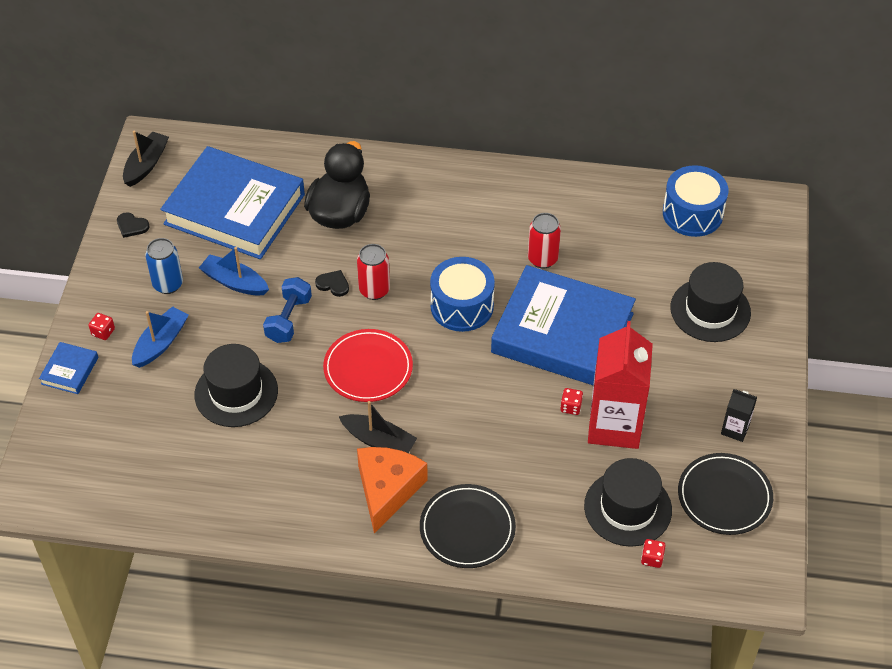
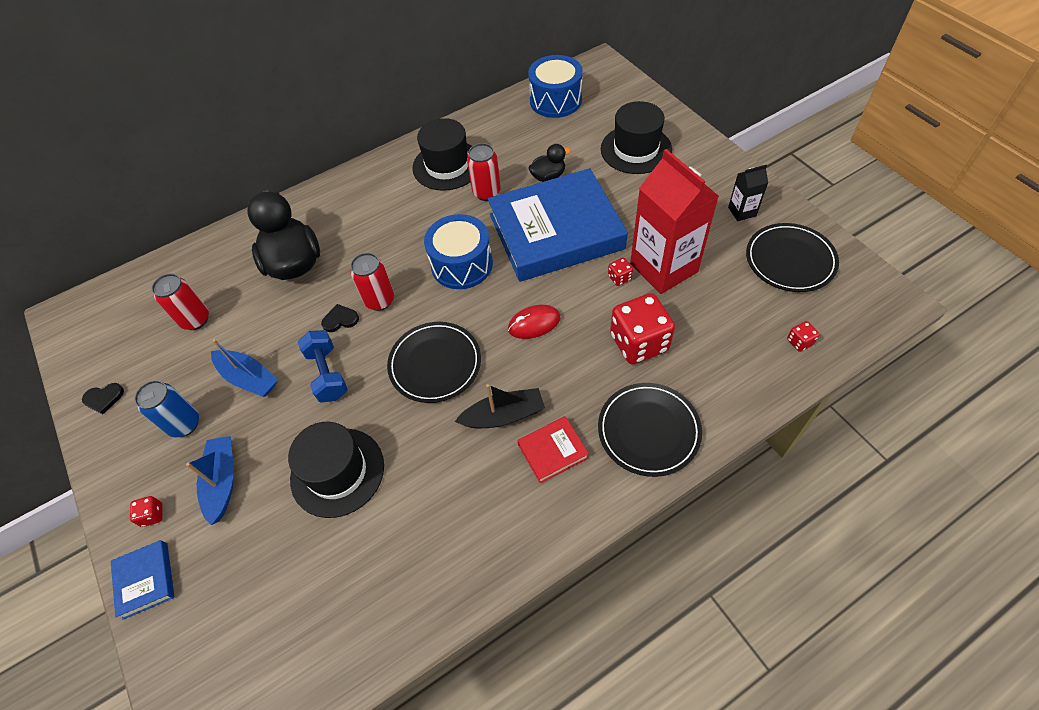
camera: 35 degrees left, 5 degrees up
(146, 164) = (76, 338): black boat -> none
(234, 209) = (195, 320): blue book -> red can
(234, 282) = (249, 378): blue boat -> blue boat turned 135 degrees counterclockwise
(368, 368) = (435, 364): red plate -> black plate
(387, 490) = (553, 451): orange cheese -> red book
(468, 392) = (534, 323): none -> red mouse
(530, 465) = (639, 342): none -> red dice
(608, 281) = (548, 176): none -> black duck
(627, 508) = (741, 319): black hat -> black hat (447, 165)

